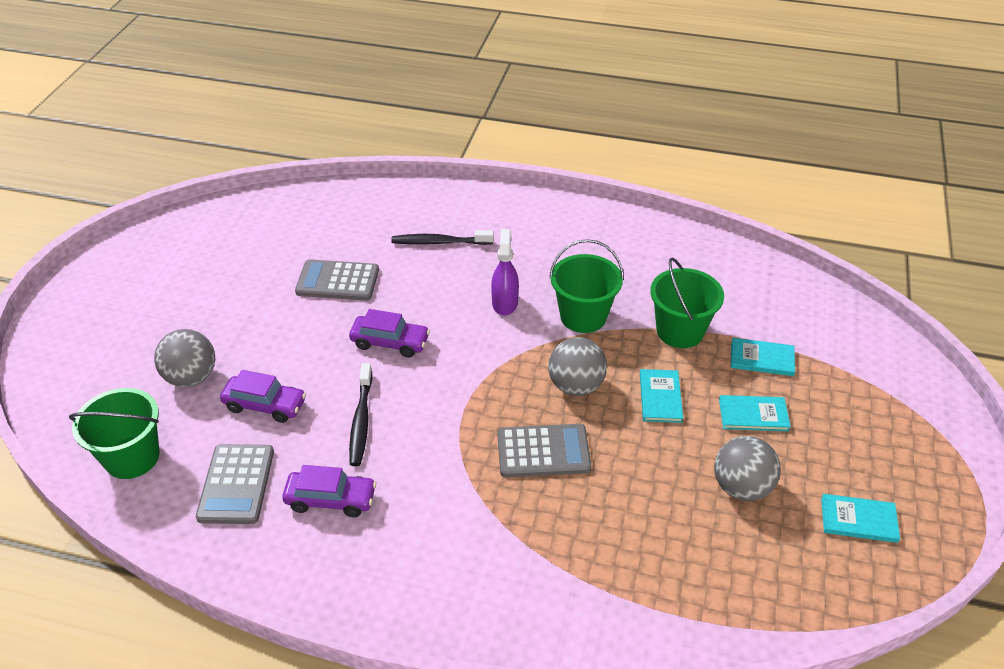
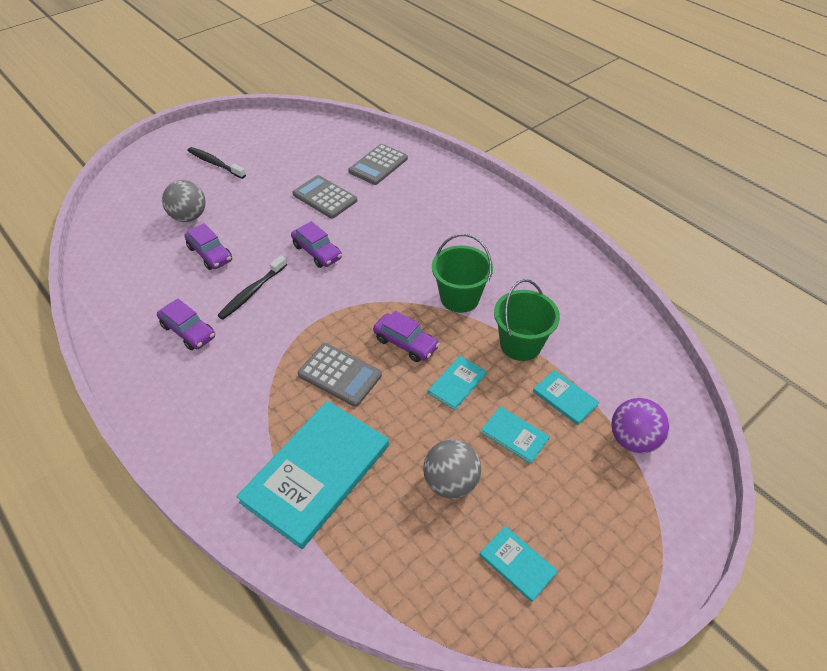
camera: 35 degrees right, 5 degrees up
(132, 457) = (117, 247): green bucket -> none
(236, 484) = (150, 293): grey calculator -> grey calculator (378, 165)
(440, 242) = (413, 201): black toothbrush -> black toothbrush (215, 163)
(505, 303) = (415, 262): purple spray bottle -> none
(576, 386) = (406, 343): grey ball -> purple car
(616, 555) = (316, 473): none -> turquoise book
(845, 363) = (633, 439): none -> purple ball

